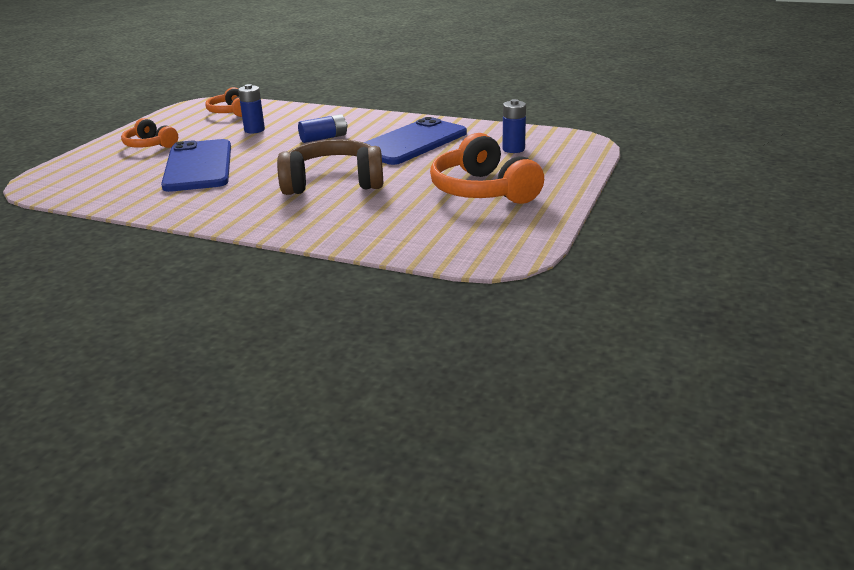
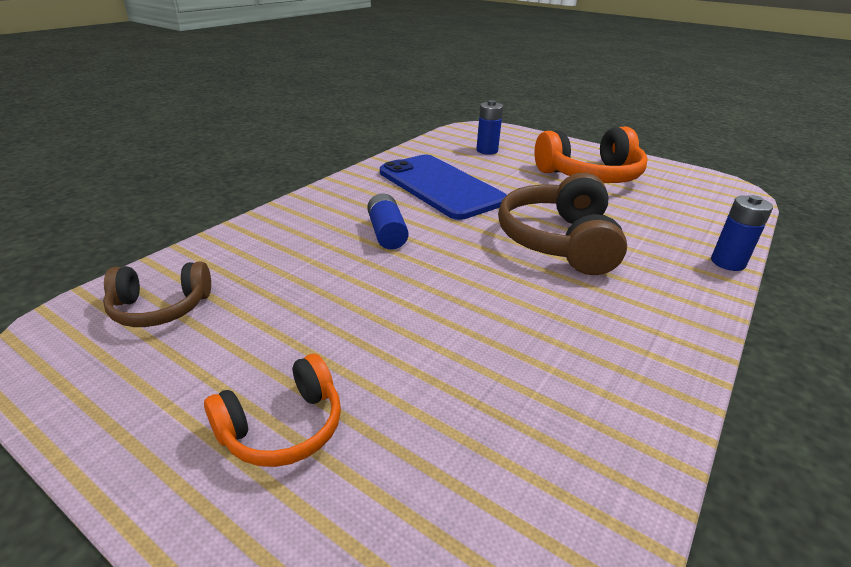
camera: 80 degrees left, 5 degrees up
(199, 166) = (455, 352): blue phone -> none
(230, 112) = (160, 308): orange headphones -> brown headphones
(254, 130) = (299, 286): blue battery -> blue battery (727, 262)

